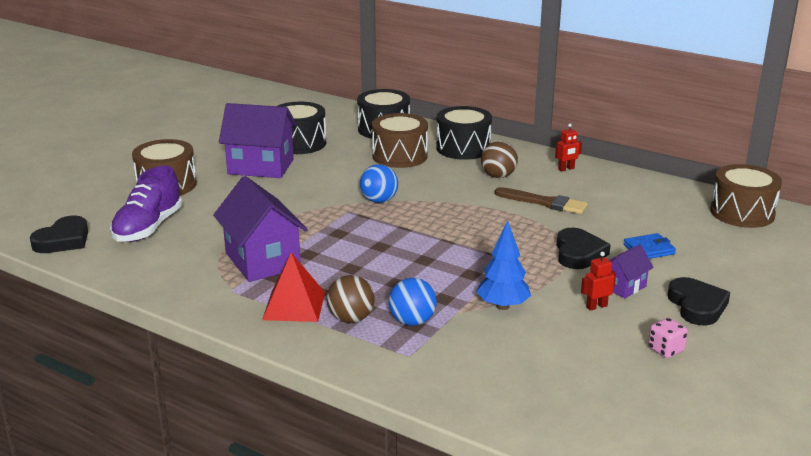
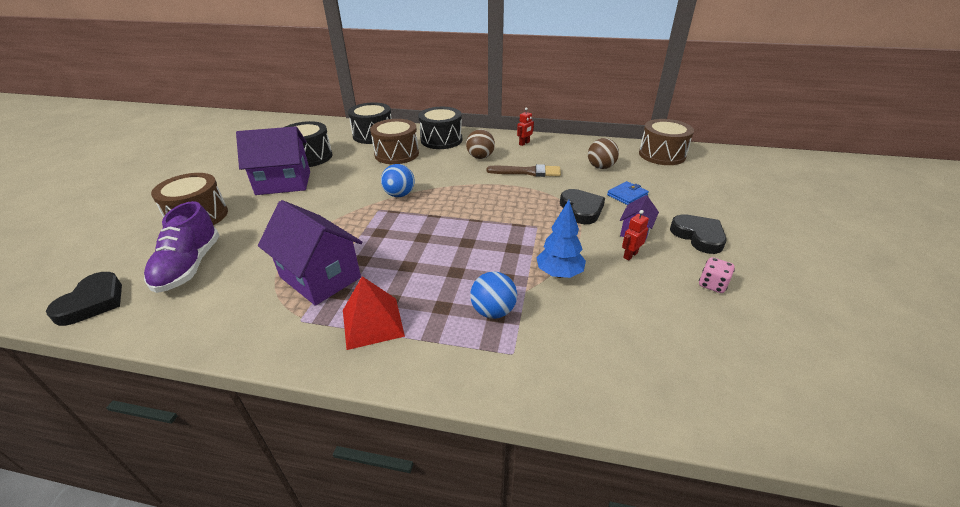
camera: 20 degrees left, 10 degrees up
(351, 319) = (435, 324): brown ball -> brown ball (600, 167)

